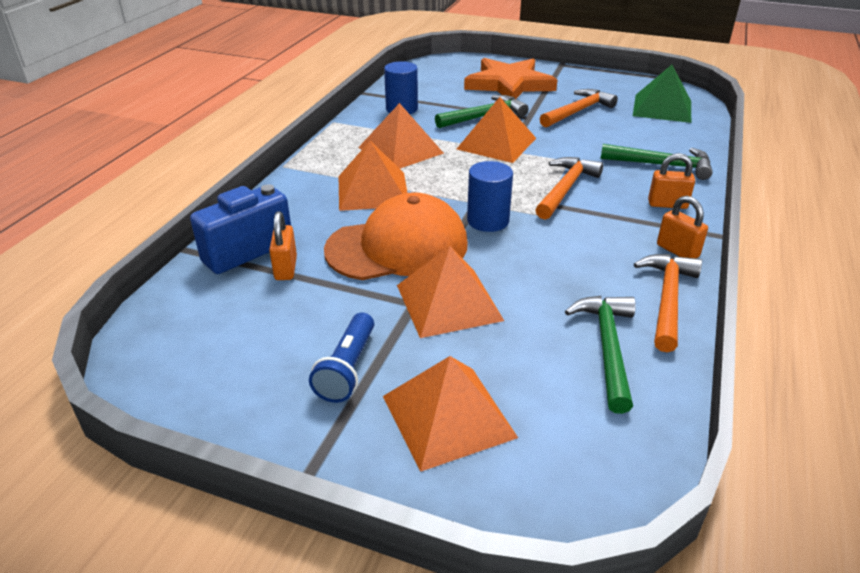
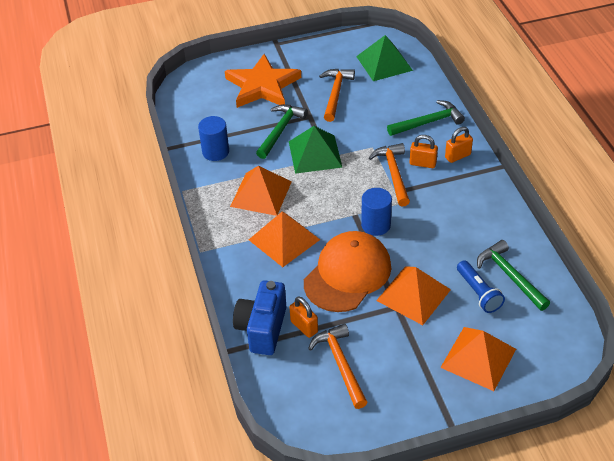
camera: 35 degrees left, 10 degrees up
(348, 369) = (408, 364): blue flashlight -> blue flashlight (478, 293)
(496, 143) = (315, 154): orange pyramid -> green pyramid
(667, 299) = (511, 228): orange hammer -> orange hammer (341, 364)
(677, 251) = (490, 191): orange padlock -> orange padlock (422, 163)

